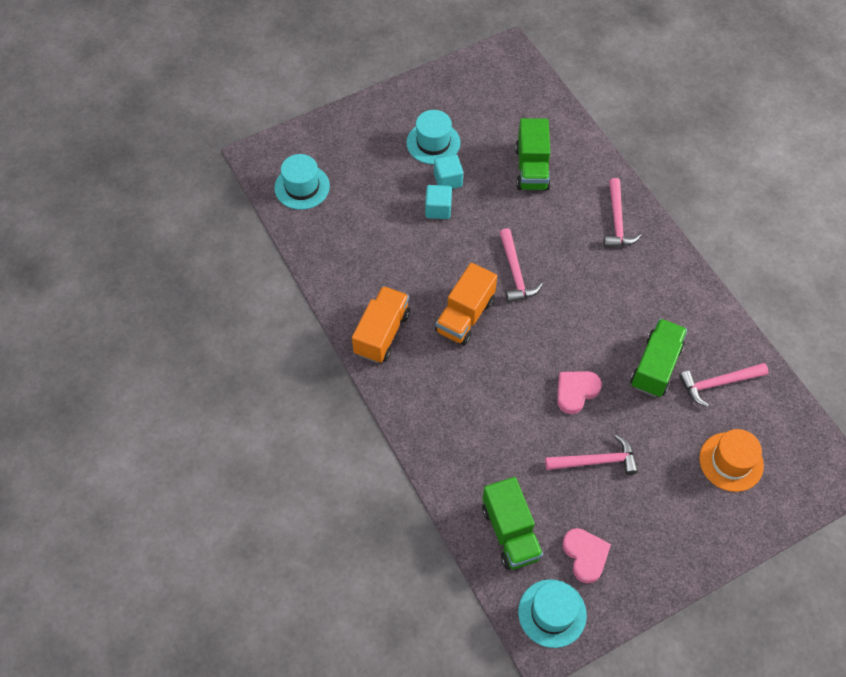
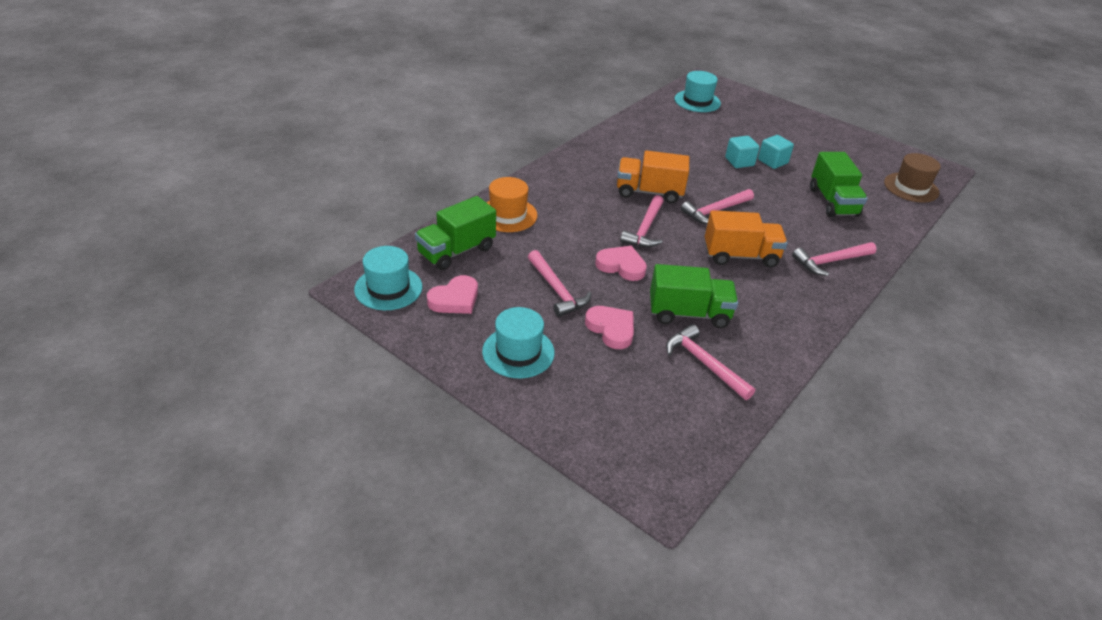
camera: 65 degrees right, 20 degrees down
(382, 333) = (600, 156): orange truck -> orange truck (740, 256)
(433, 143) = (801, 148): turquoise hat -> turquoise hat (518, 352)
(525, 347) = (645, 229): none -> pink hammer
(529, 93) = (911, 187): none -> brown hat
(532, 168) = (833, 202): green truck -> green truck turned 75 degrees counterclockwise
(660, 436) = (611, 329): none -> pink heart
(731, 462) = (616, 388): orange hat -> orange hat (508, 215)

